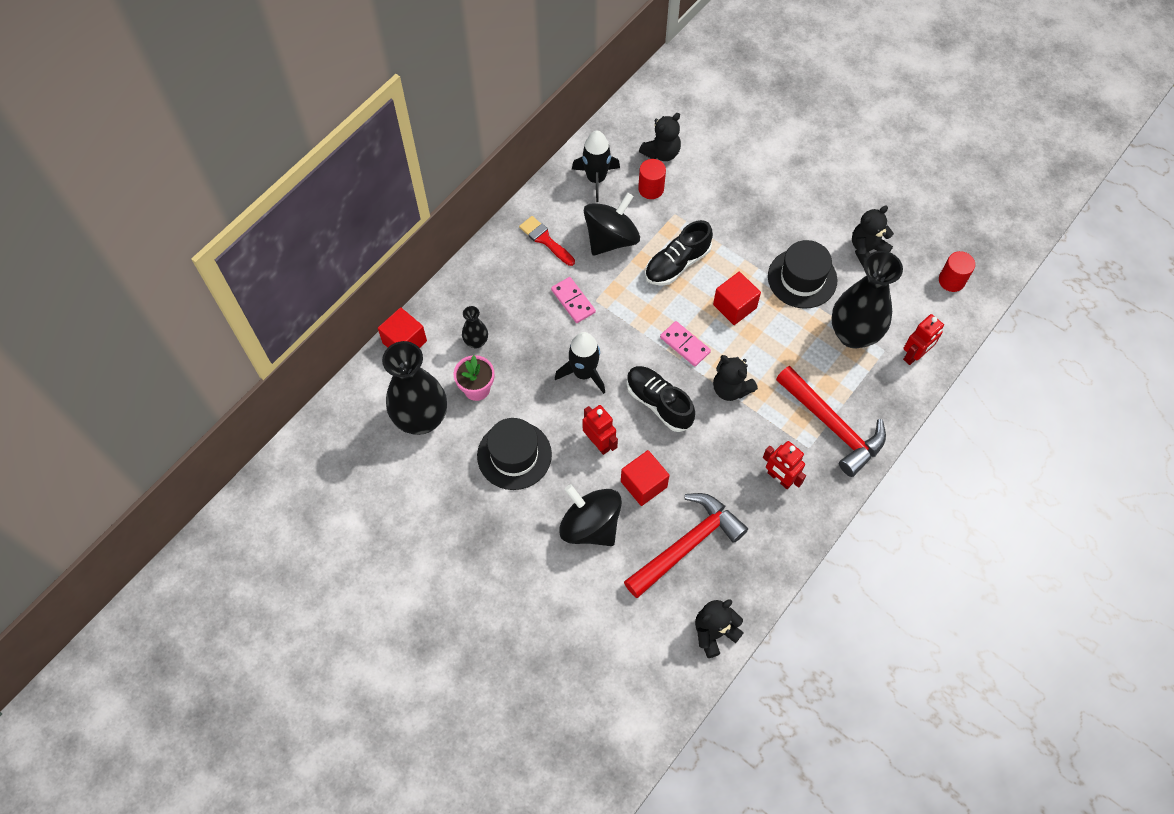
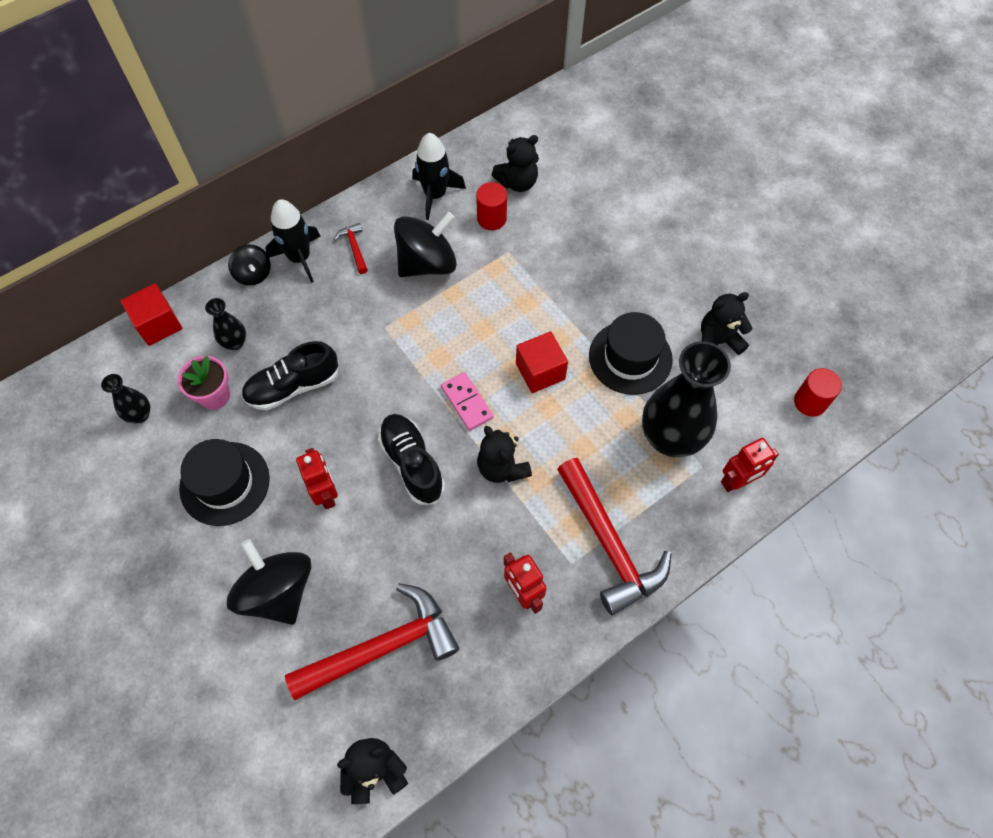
camera: 15 degrees right, 0 degrees up
(421, 419) = (140, 415): black vase -> black vase, size x0.46
(468, 281) = (253, 274): none -> black spinning top
(545, 240) = (354, 248): red brush -> red hammer
(573, 301) = (359, 322): pink domino -> none
(584, 373) = (340, 407): black rocket -> black rocket (300, 258)
(643, 484) = (359, 557): red cube -> none
(677, 264) = (491, 307): black shoe -> black shoe (293, 386)

